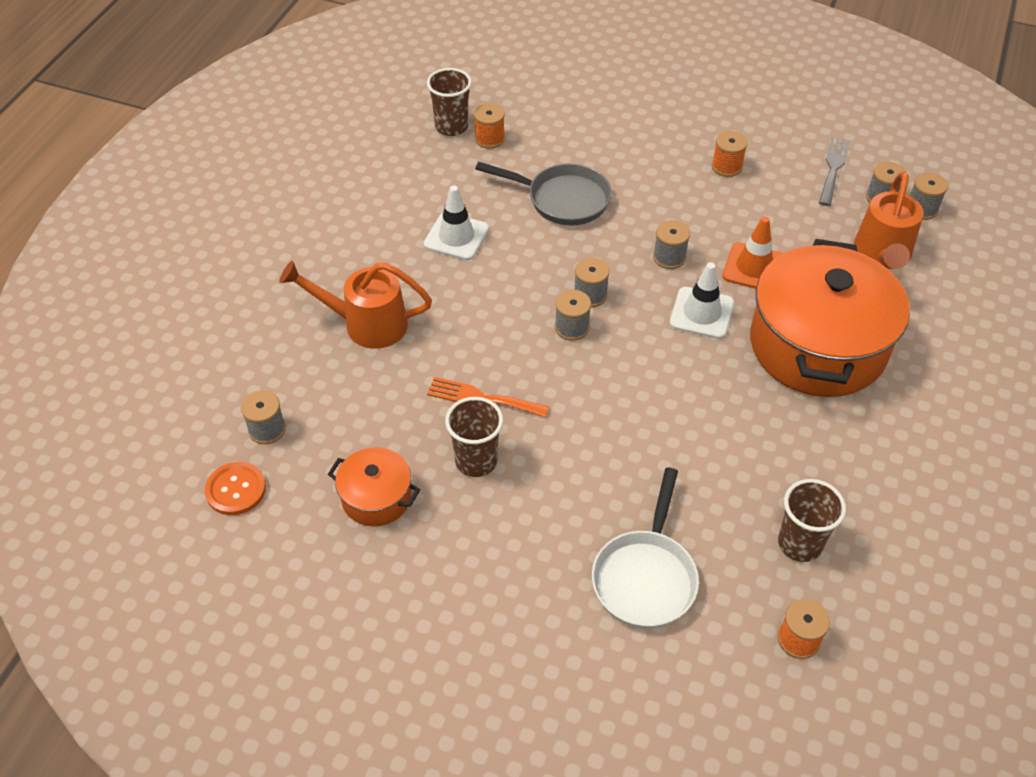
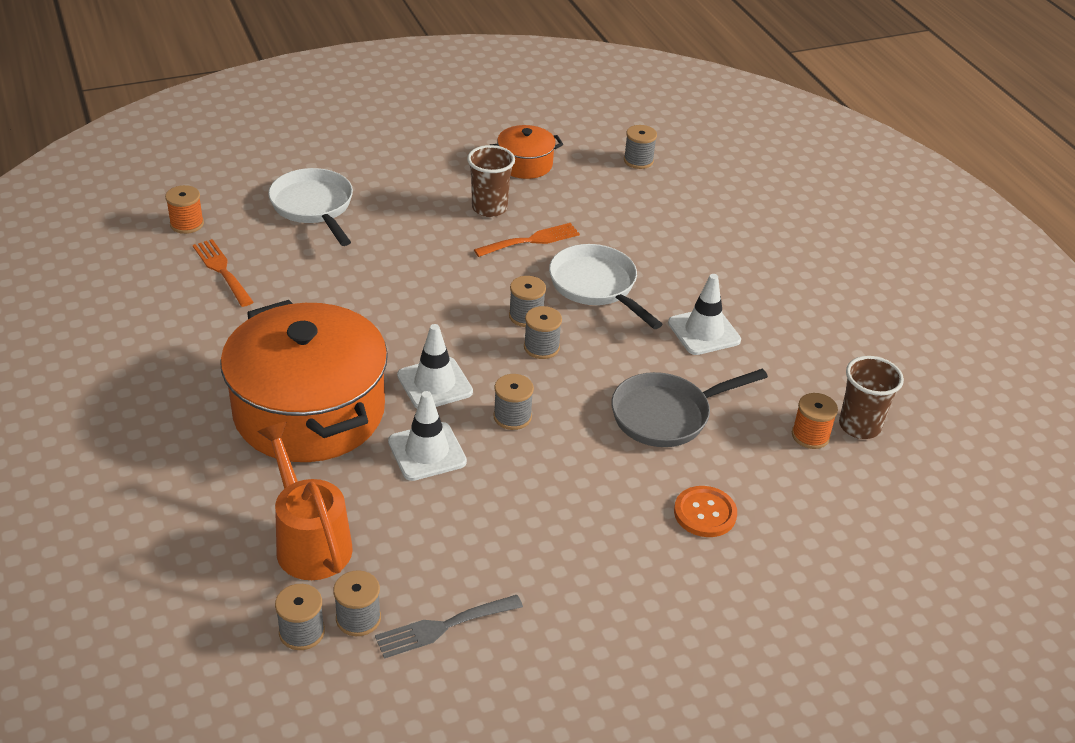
camera: 135 degrees right, 10 degrees down
(236, 490) = (609, 130): orange button -> orange button (705, 513)
(366, 324) = (672, 240): orange watering can -> none
(485, 320) = (596, 286): none -> white pan
(726, 167) = (558, 551): orange spool -> none
(754, 267) = (427, 452): orange traffic cone -> white traffic cone
(799, 544) = (222, 270): brown cup -> orange fork
(833, 168) = (443, 627): grey fork -> grey fork turned 90 degrees clockwise

